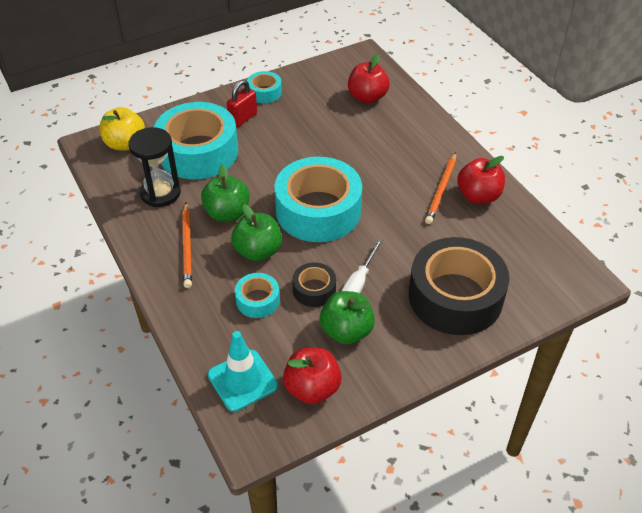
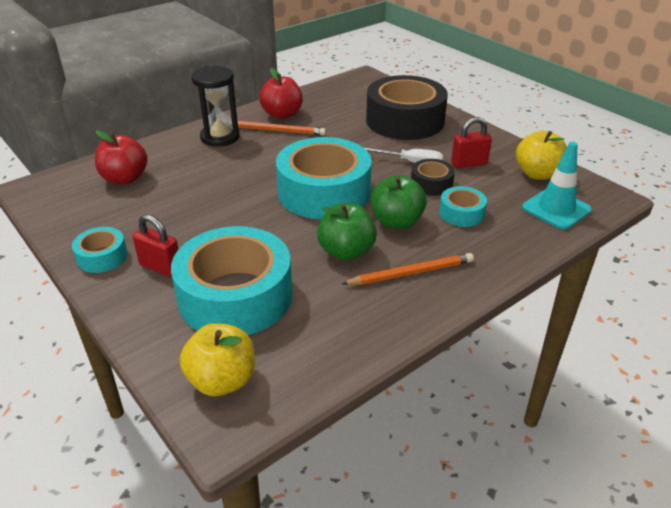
camera: 100 degrees left, 10 degrees down
(160, 193) = (325, 315): black hourglass -> black hourglass (220, 137)
(312, 388) = (537, 174): red apple -> yellow apple
(346, 331) = (469, 164): green apple -> red padlock

